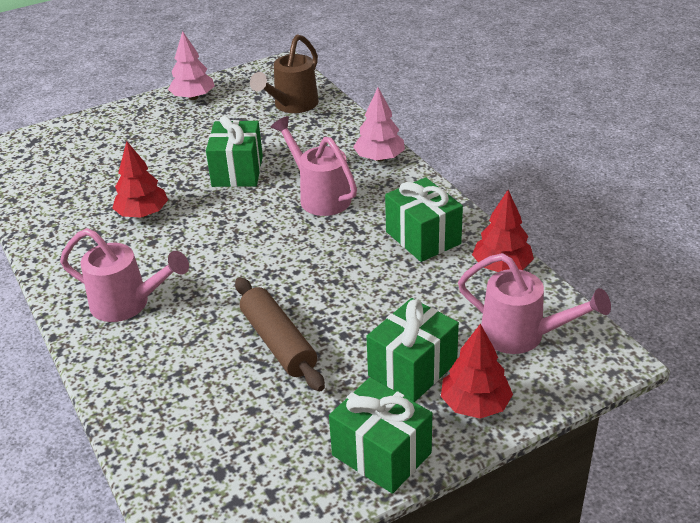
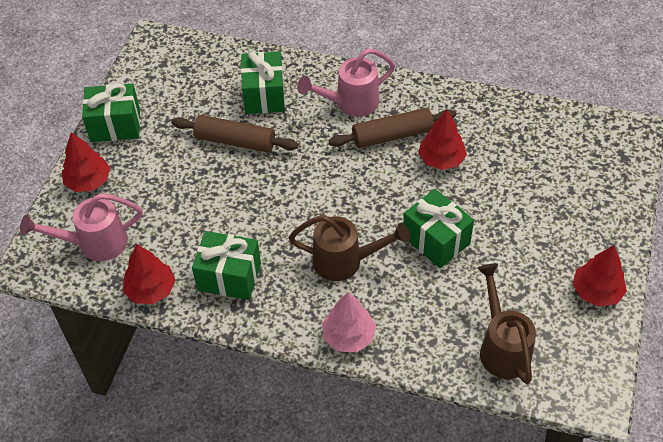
camera: 135 degrees right, 15 degrees up
(144, 254) = (392, 135): none -> brown rolling pin
(193, 97) = (596, 291): pink tree -> red tree
(320, 196) = (345, 261): pink watering can -> brown watering can
(412, 369) = (142, 178): green gift -> green gift (264, 95)

